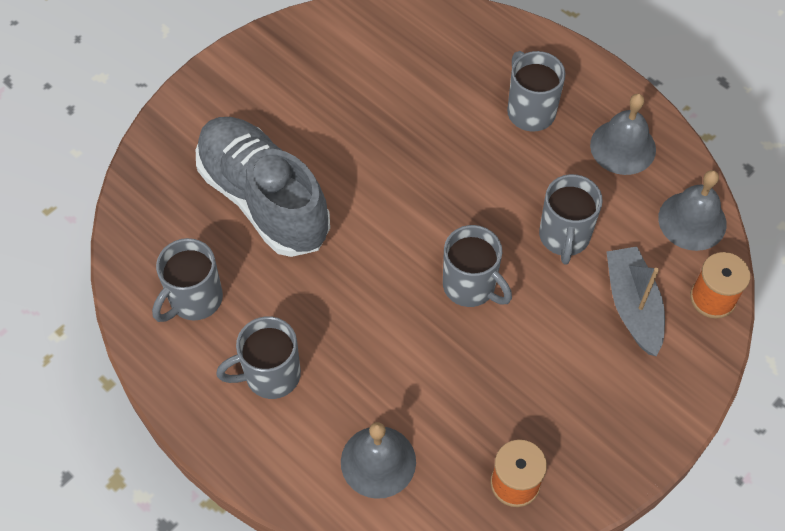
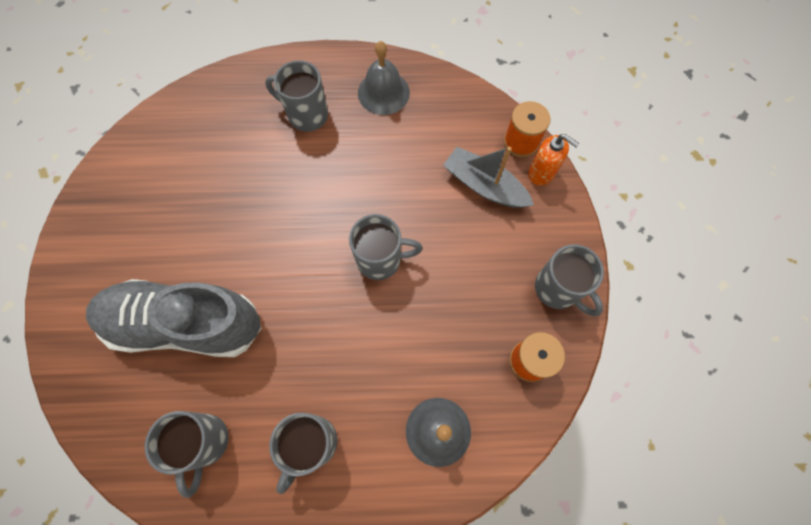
camera: 45 degrees left, 10 degrees up
(564, 237) = (405, 178): grey mug -> grey mug (558, 289)
(692, 221) = (465, 105): grey bell -> none
(703, 342) = (541, 173): none -> orange soap dispenser

